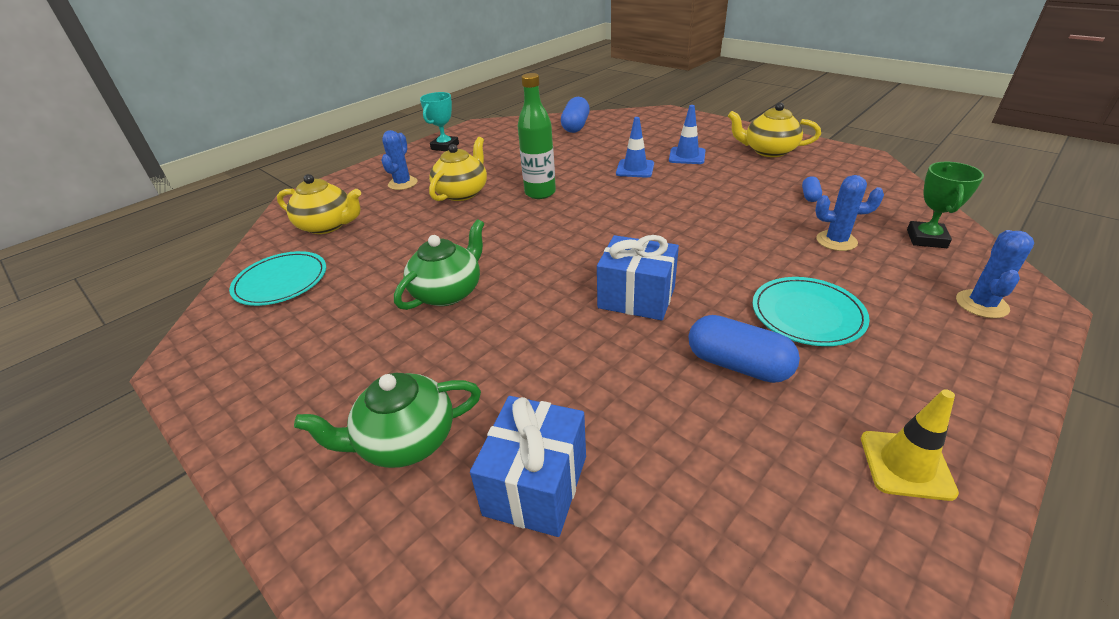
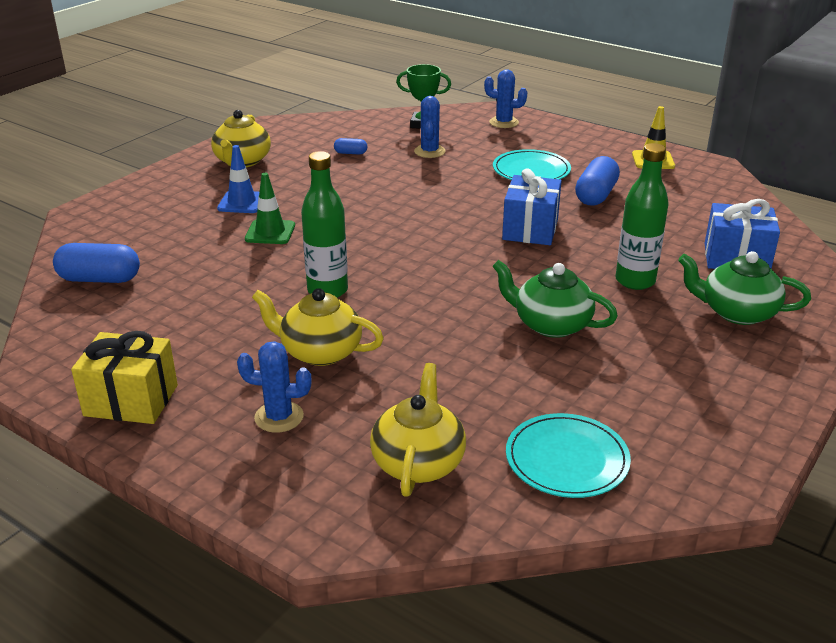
camera: 100 degrees left, 5 degrees down
(405, 440) = (736, 312): green teapot -> green teapot turned 135 degrees clockwise
(445, 146) = (131, 400): turquoise trophy -> yellow gift
(505, 362) = (635, 281): none -> green bottle
(635, 169) = (270, 232): blue traffic cone -> green traffic cone

